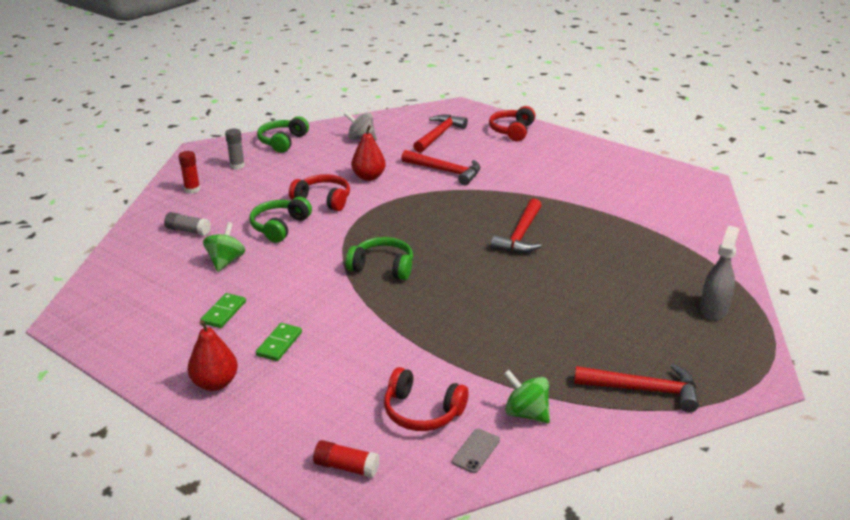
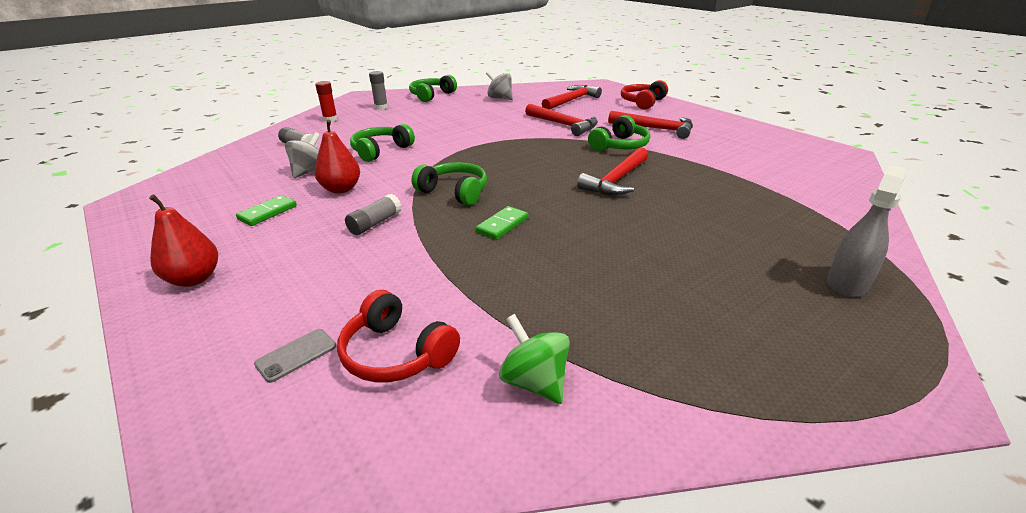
camera: 15 degrees right, 0 degrees up
(226, 261) = (309, 171): green spinning top -> grey spinning top
(279, 344) = (294, 249): green domino -> green domino (502, 225)
(323, 200) = (435, 135): red headphones -> none
(332, 309) = (375, 223): none -> grey glue stick
(346, 467) = (246, 414): red glue stick -> none
(369, 177) = (489, 123): red pear -> red pear (341, 189)
(475, 451) = (434, 426): grey phone -> grey phone (296, 355)
(509, 193) = (619, 146): none -> green headphones
(643, 390) = (724, 378): red hammer -> red hammer (656, 129)

